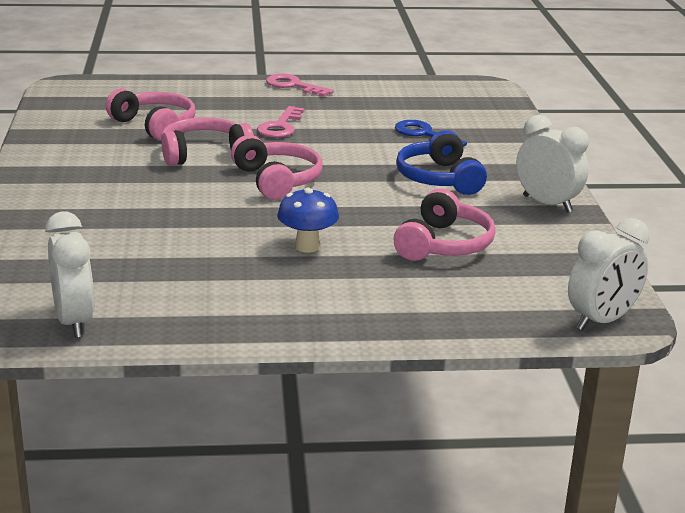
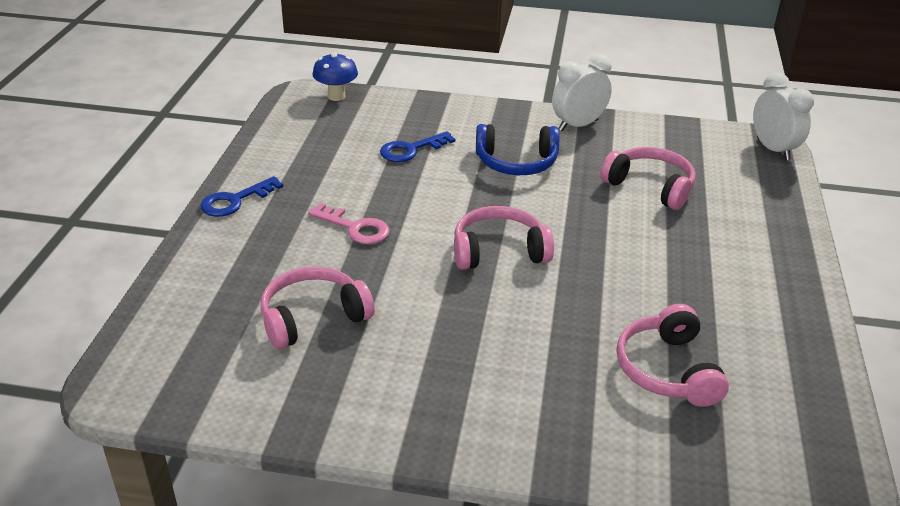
camera: 75 degrees left, 10 degrees up
(74, 322) = (809, 421): white clock -> none
(204, 154) = (414, 290): pink headphones -> pink headphones (667, 370)
(293, 86) = (235, 201): pink key -> blue key
(307, 247) = (650, 256): blue mushroom -> blue mushroom (336, 96)

